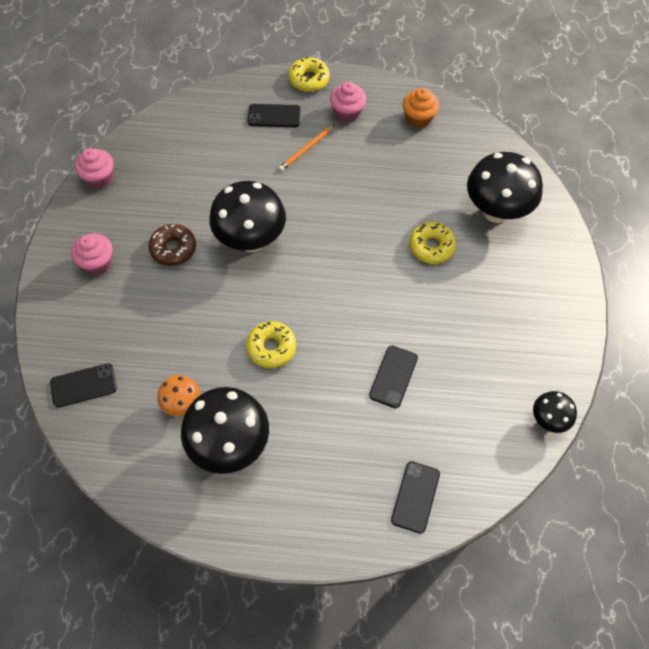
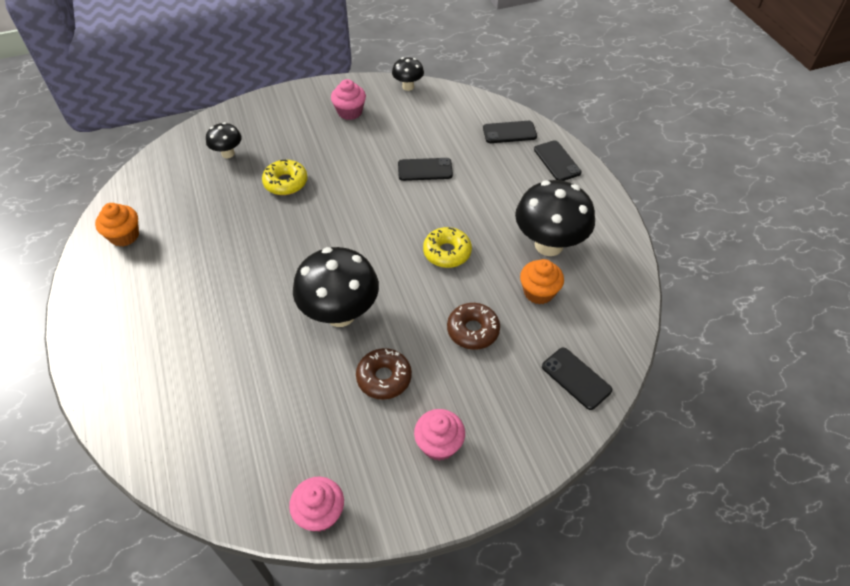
camera: 115 degrees left, 10 degrees down
(176, 329) = (473, 330): none -> brown donut
(182, 404) = (538, 292): orange mushroom -> orange cupcake
(274, 116) = (155, 364): black phone -> black phone (557, 161)
(306, 149) = (199, 313): orange pencil -> none
(309, 79) = (83, 352): yellow donut -> none
(347, 112) = (131, 297): pink cupcake -> pink cupcake (350, 112)
(496, 211) = (228, 153): black mushroom -> black mushroom, size x0.51

